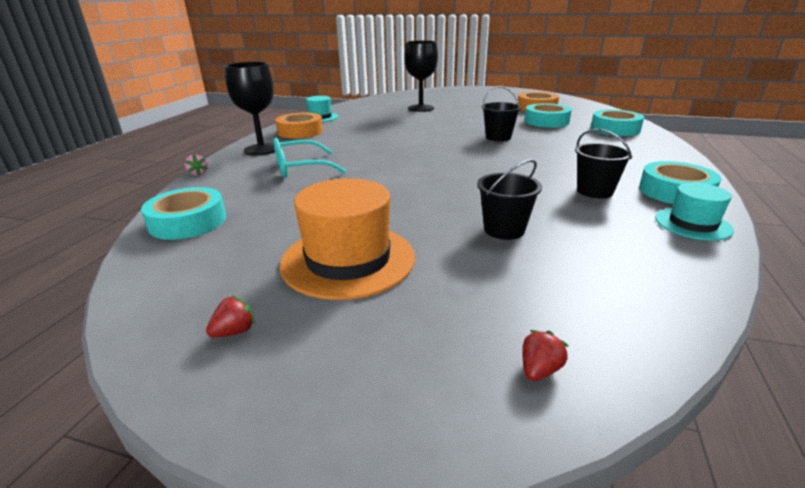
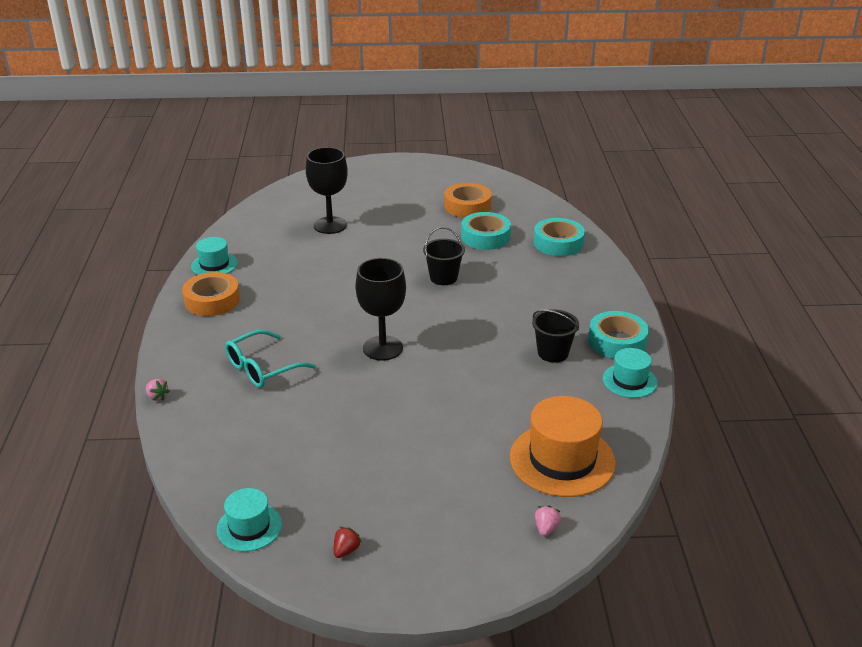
camera: 20 degrees left, 5 degrees up
(156, 281) = (249, 527): none -> turquoise hat
(188, 221) = (213, 463): turquoise tape -> none
(261, 149) = (193, 343): black goblet -> black goblet (382, 348)
(348, 260) = (385, 474): orange hat -> orange hat (562, 460)
(504, 229) = (491, 416): black bucket -> none
(539, 370) = (546, 528): red strawberry -> pink strawberry

